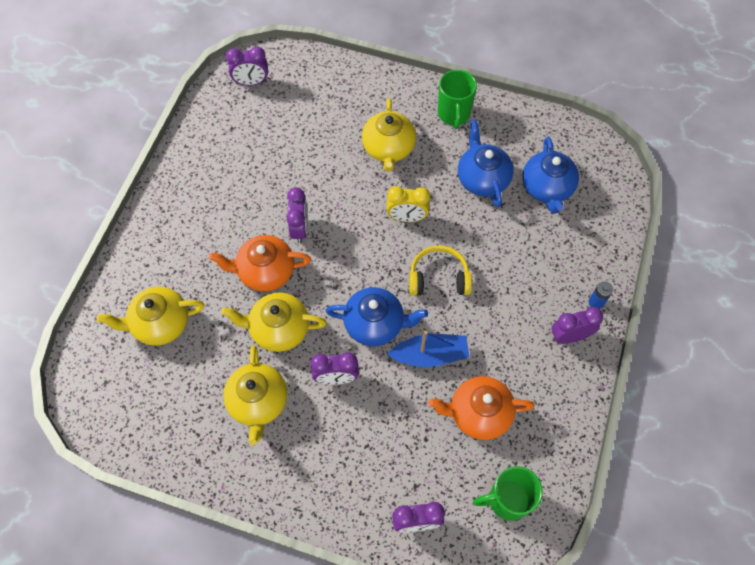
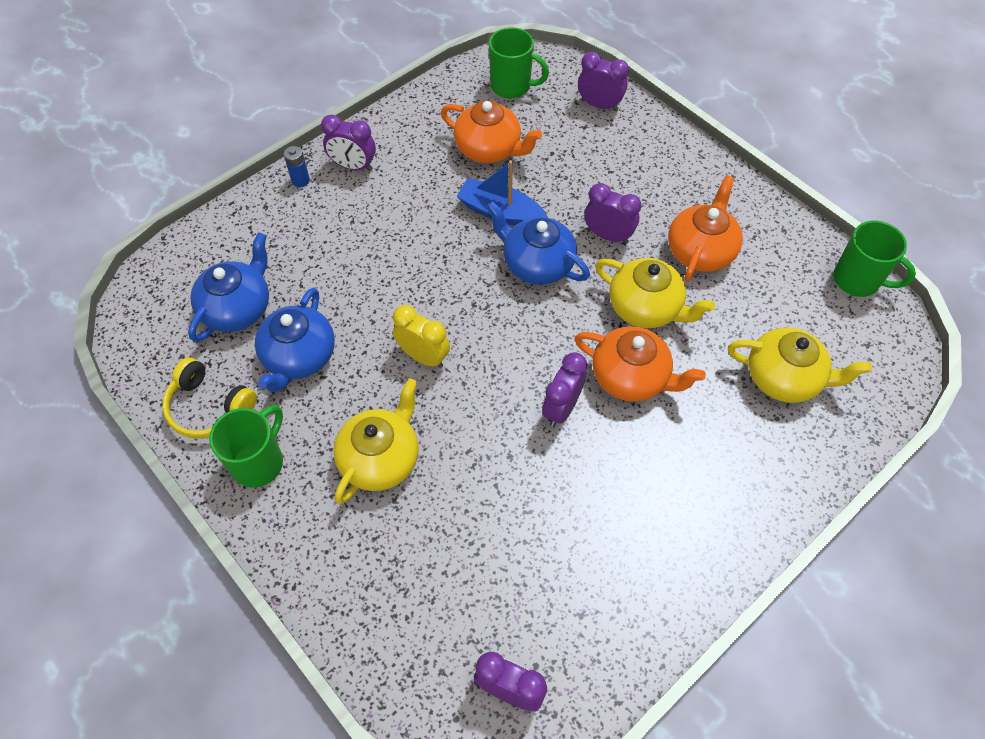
camera: 150 degrees left, 5 degrees down
(124, 440) = (857, 280): none -> green mug
(258, 402) = (700, 251): yellow teapot -> orange teapot
(438, 278) = (437, 275): yellow headphones -> yellow headphones (209, 407)

